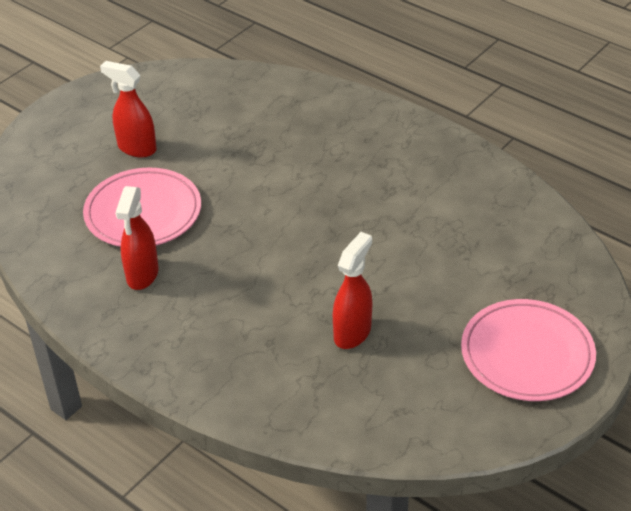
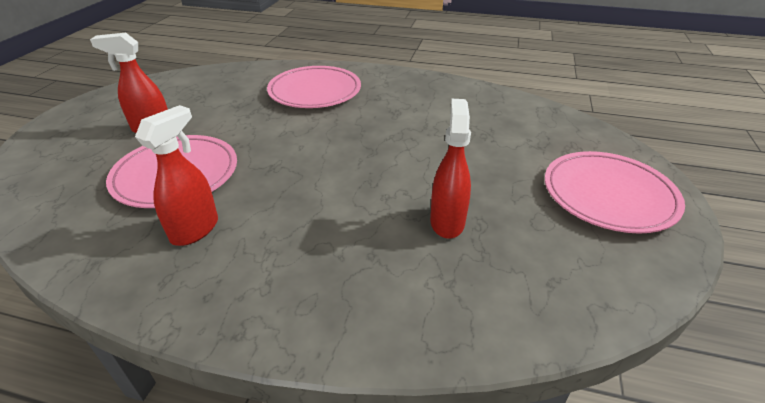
camera: 25 degrees left, 5 degrees down
(142, 275) = (195, 229): red spray bottle -> red spray bottle turned 135 degrees counterclockwise
(319, 135) = (315, 91): none -> pink plate

